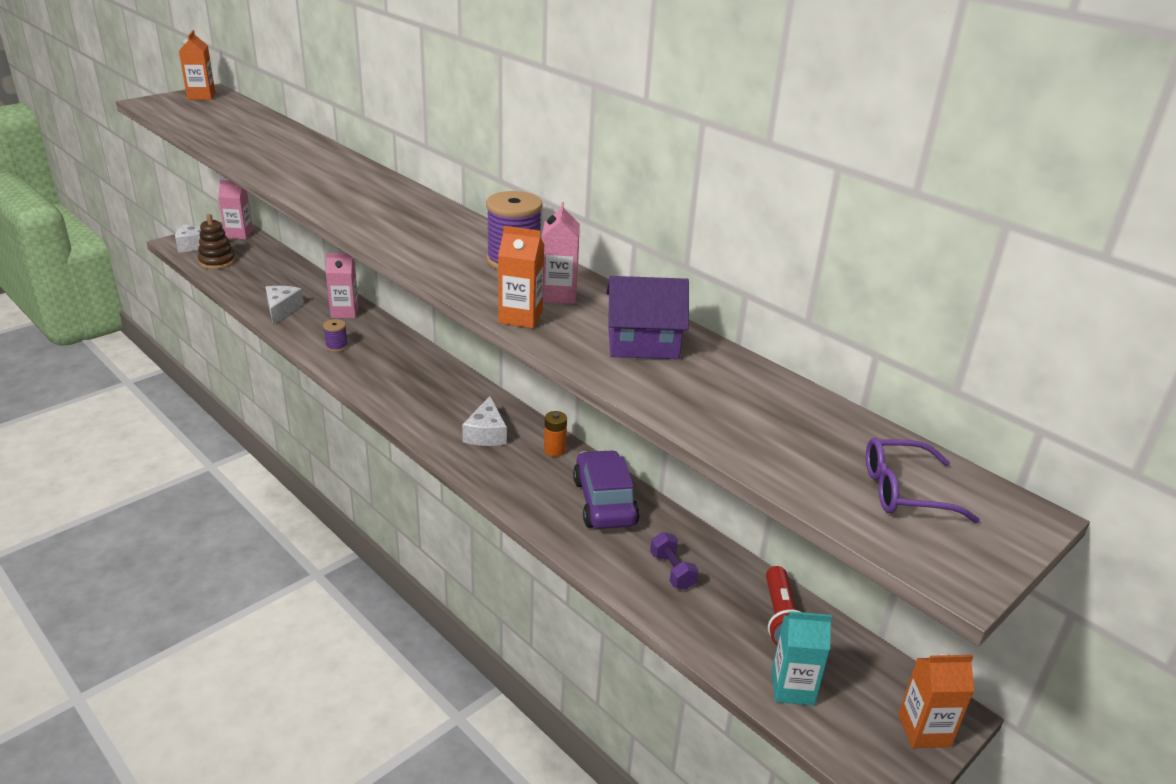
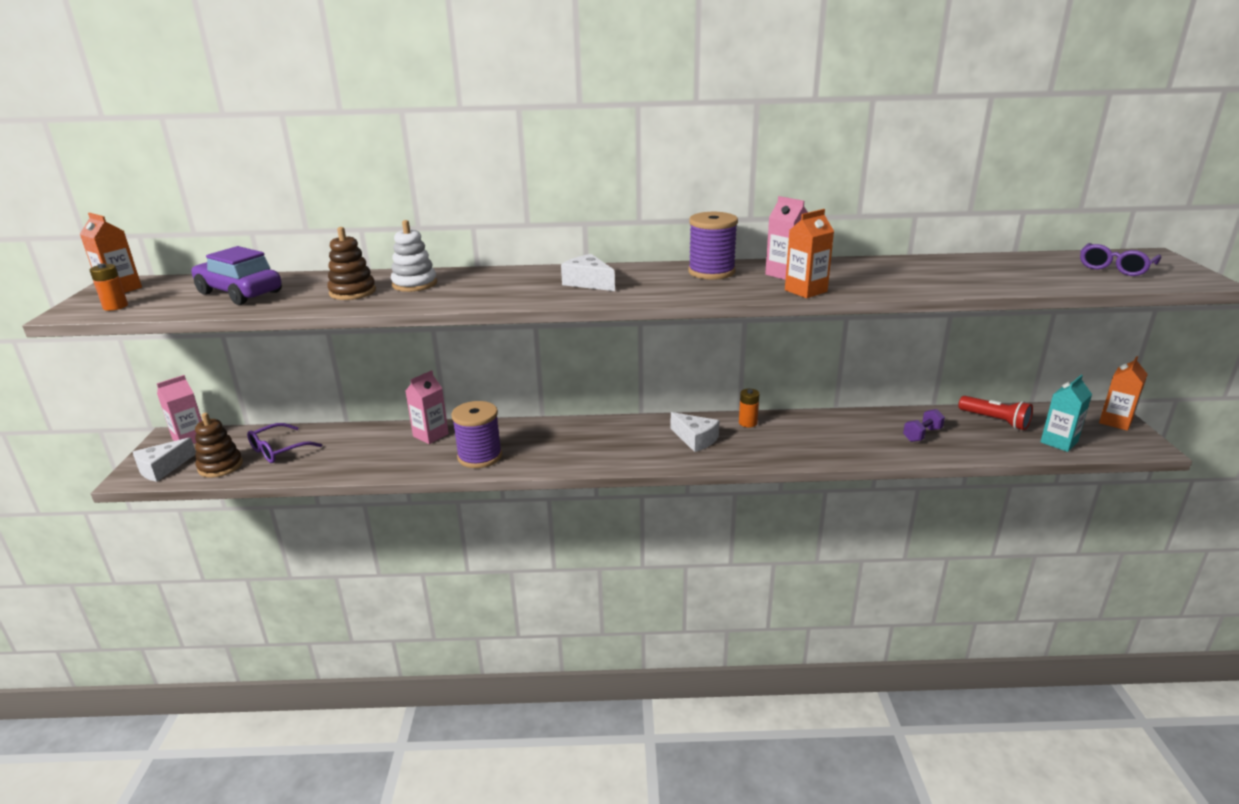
camera: 45 degrees left, 5 degrees down
(169, 108) = (115, 306): none -> orange battery
(258, 269) = (278, 450): none -> purple glasses
(278, 155) = (352, 292): none -> brown stacking toy
(282, 309) = (373, 462): white cheese -> white cheese (588, 283)
(321, 166) = (414, 284): none -> white stacking toy
(336, 346) = (480, 456): purple spool -> purple spool, size x1.97
(604, 502) = (827, 428): purple car -> purple car (239, 293)
(643, 344) = (885, 272): purple house -> none
(672, 571) = (922, 435): purple dumbbell -> purple dumbbell turned 60 degrees counterclockwise

